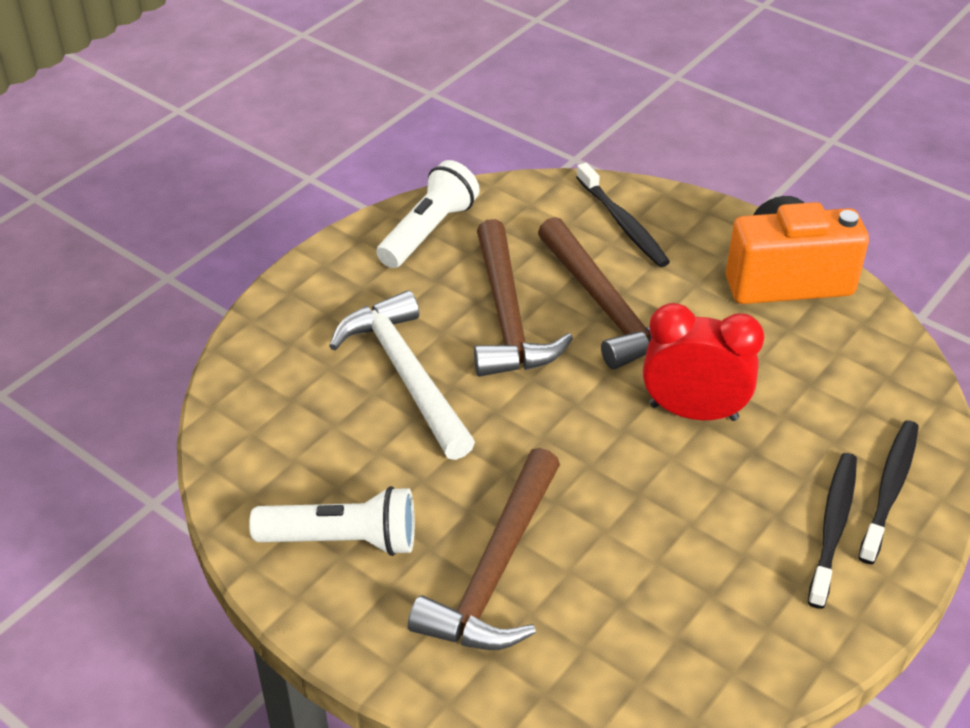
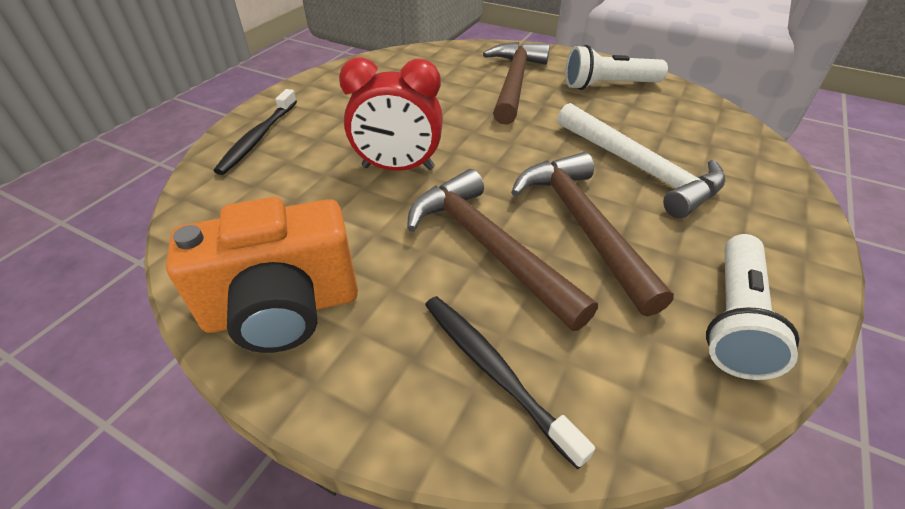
camera: 170 degrees right, 0 degrees up
(833, 527) = (307, 116): black toothbrush -> none

